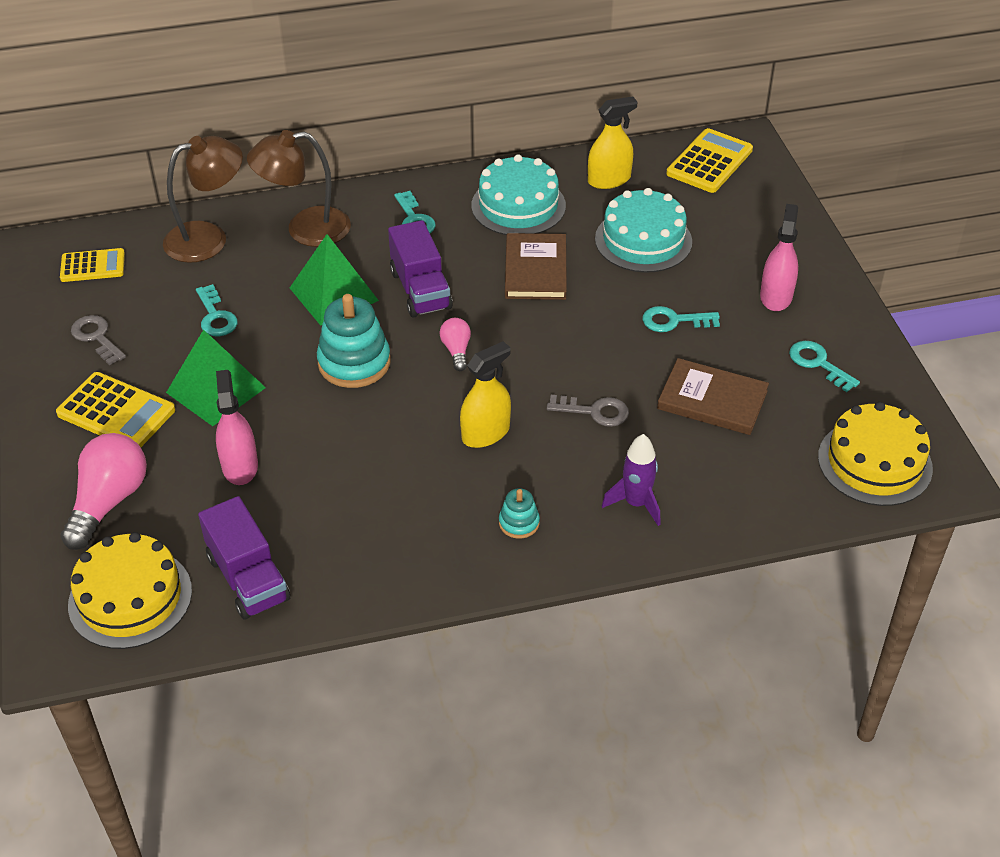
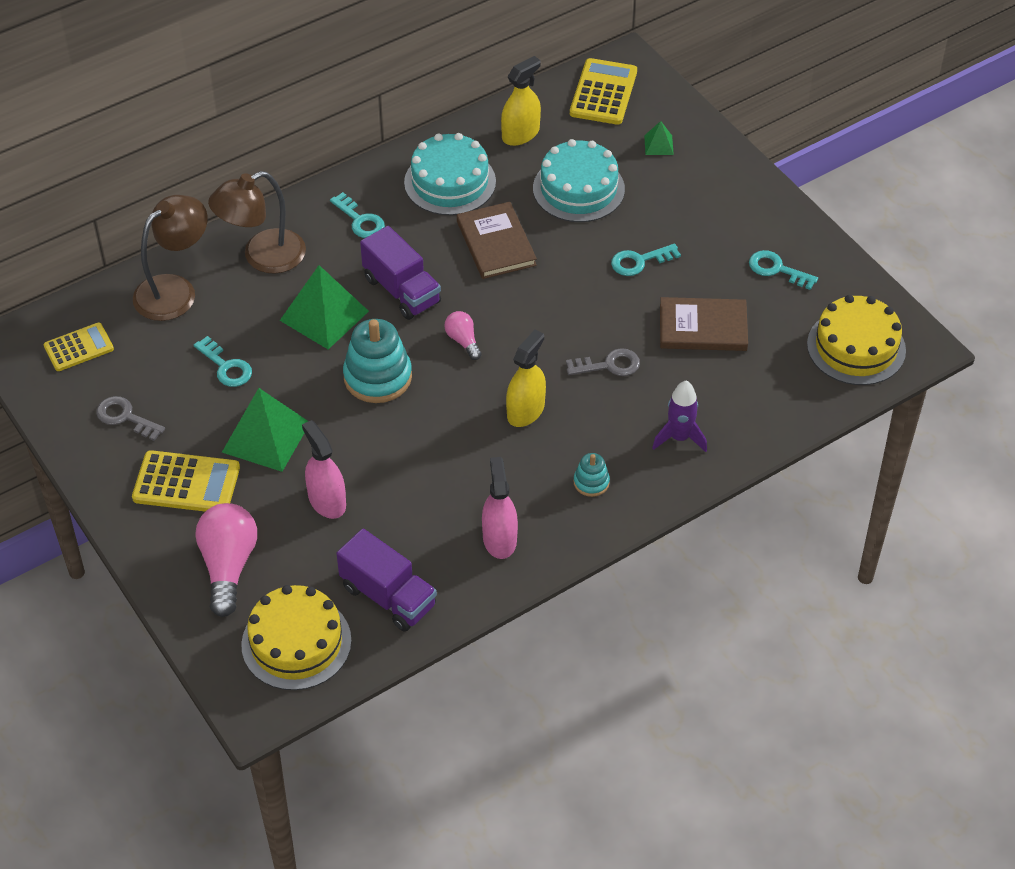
camera: 20 degrees left, 5 degrees up
(744, 219) = (658, 145): none -> green pyramid
(776, 296) = (716, 214): pink spray bottle -> pink spray bottle (499, 539)

